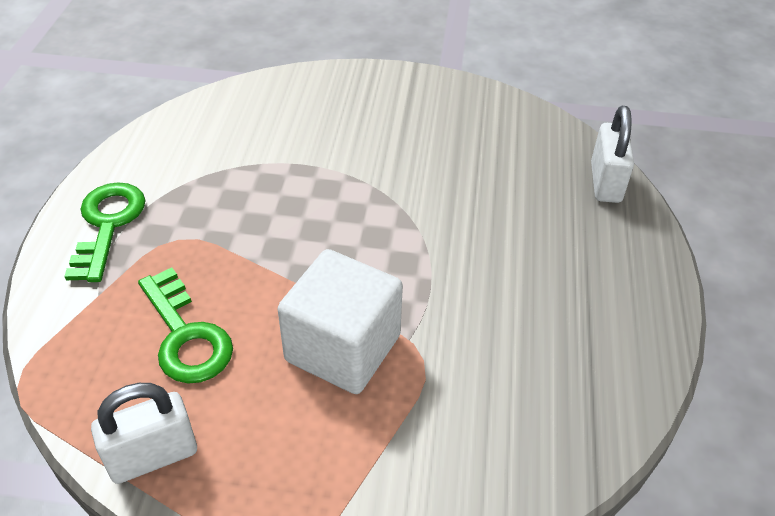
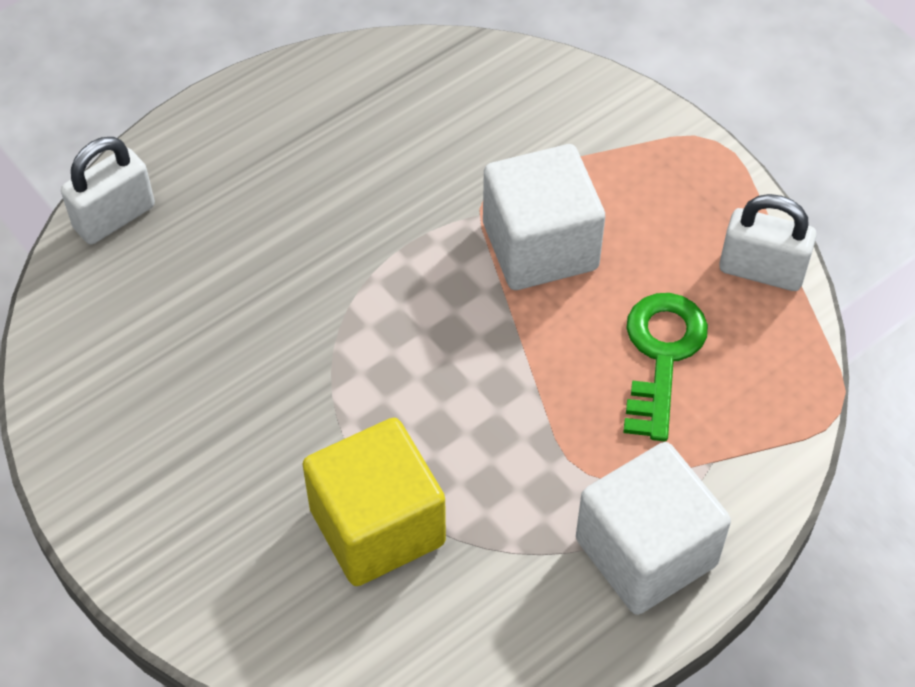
camera: 135 degrees left, 10 degrees up
(108, 224) = (646, 552): green key -> white cube
(275, 149) = (377, 526): none -> yellow cube

